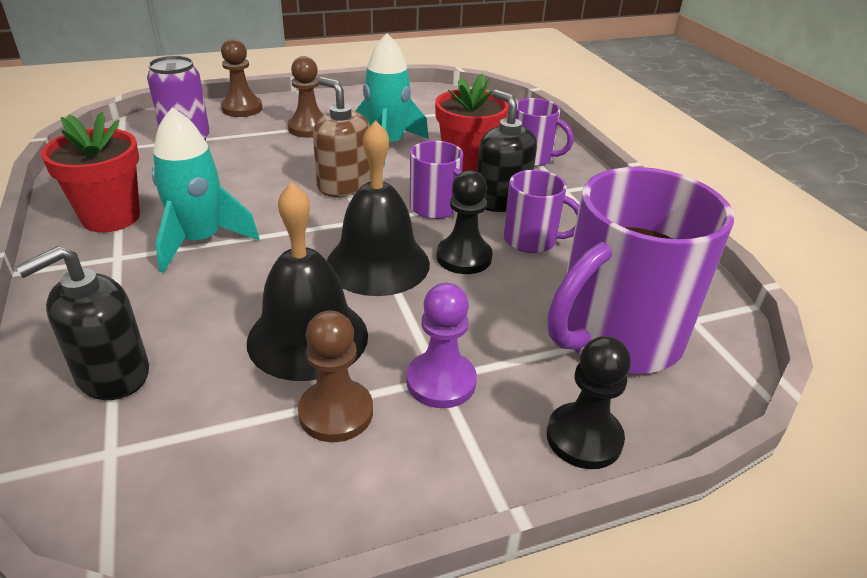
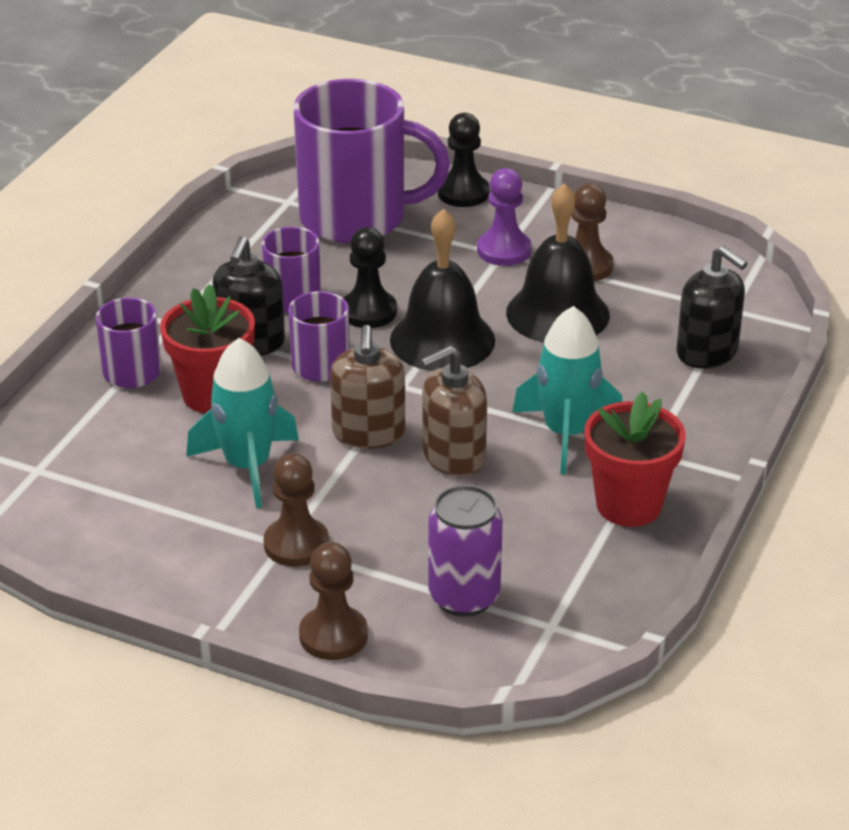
camera: 135 degrees left, 0 degrees up
(112, 374) = (707, 352): black soap dispenser -> black soap dispenser turned 45 degrees clockwise
(271, 195) = (453, 456): none -> brown soap dispenser

